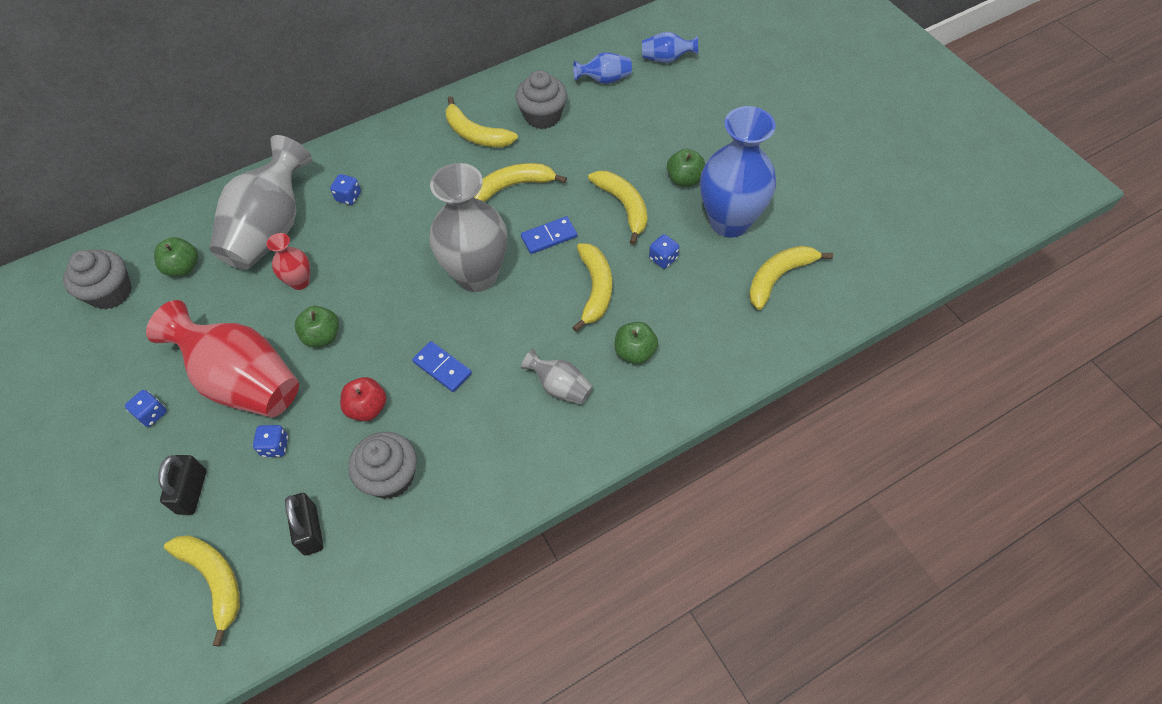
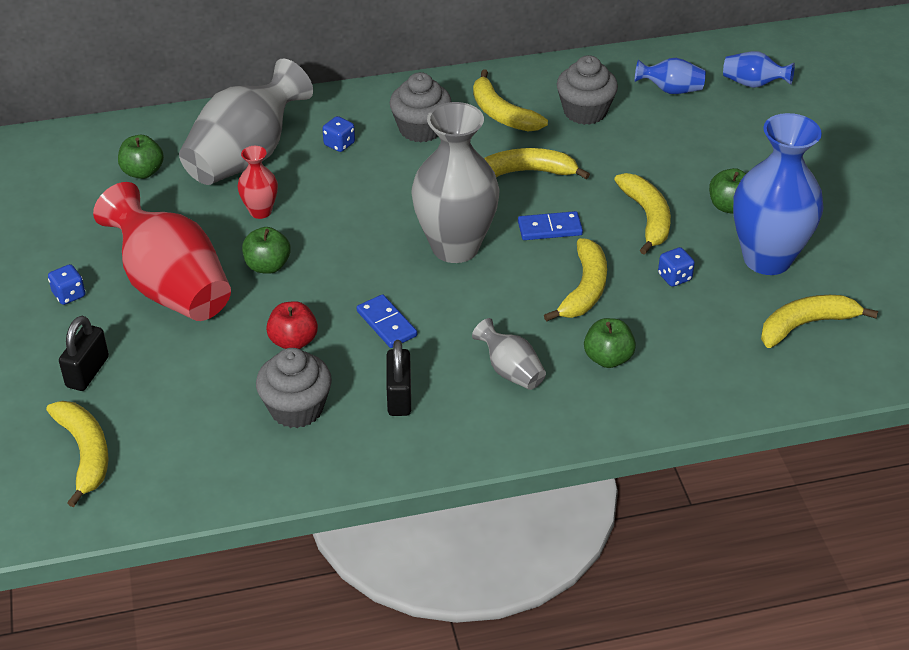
camera: 15 degrees right, 15 degrees down
(111, 292) = (62, 178): grey cupcake -> grey cupcake (421, 129)
(275, 446) = (185, 353): blue dice -> none
(310, 530) = (196, 435): black padlock -> black padlock (399, 397)

